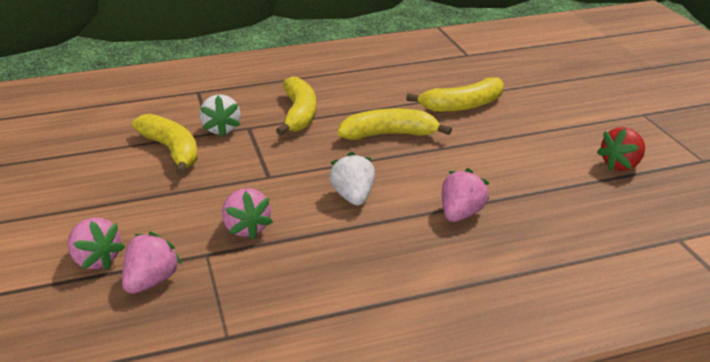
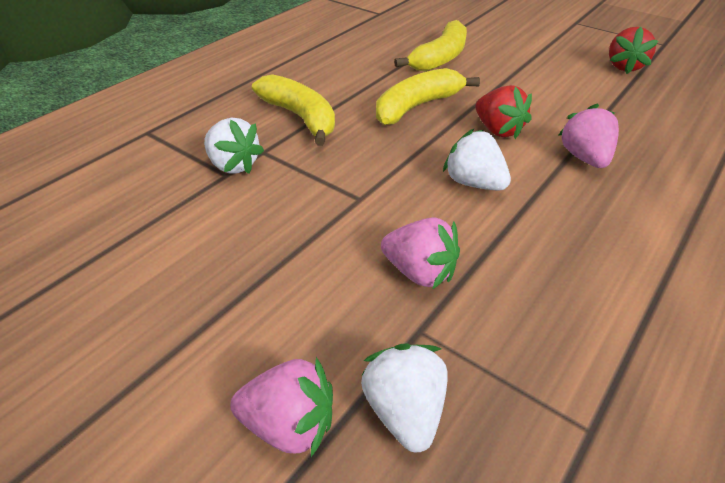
camera: 35 degrees left, 10 degrees up
(151, 281) = (404, 411): pink strawberry -> white strawberry
(172, 150) = (203, 215): yellow banana -> none
(424, 172) = (498, 130): none -> red strawberry

